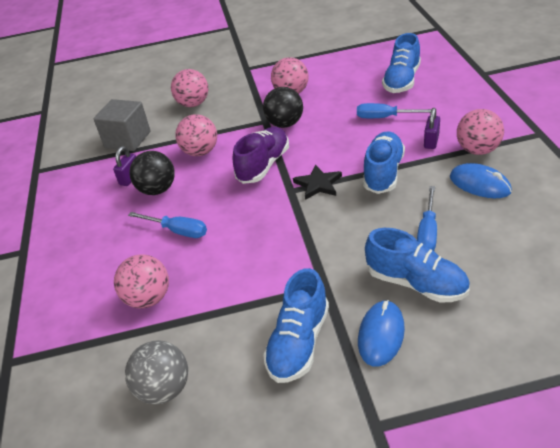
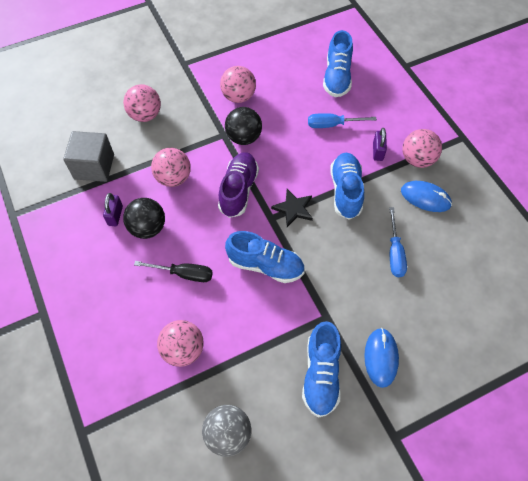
camera: 20 degrees left, 20 degrees up
(177, 231) = (184, 274): blue screwdriver -> black screwdriver
(416, 283) = (396, 305): blue shoe -> blue shoe (265, 265)

